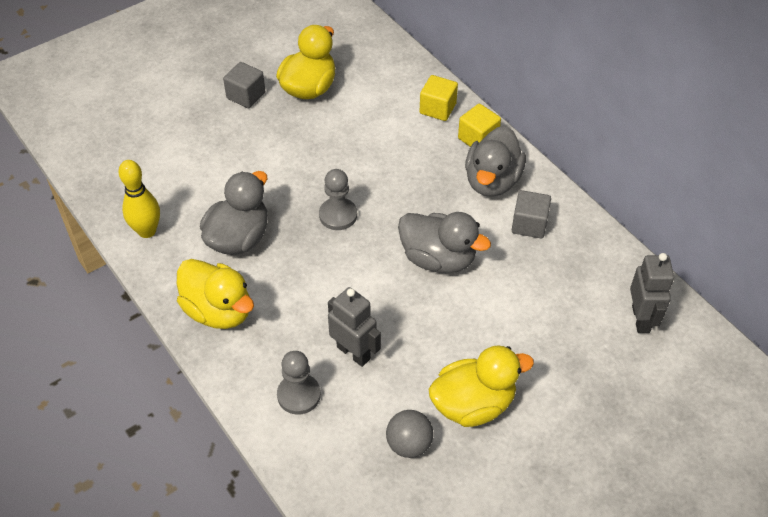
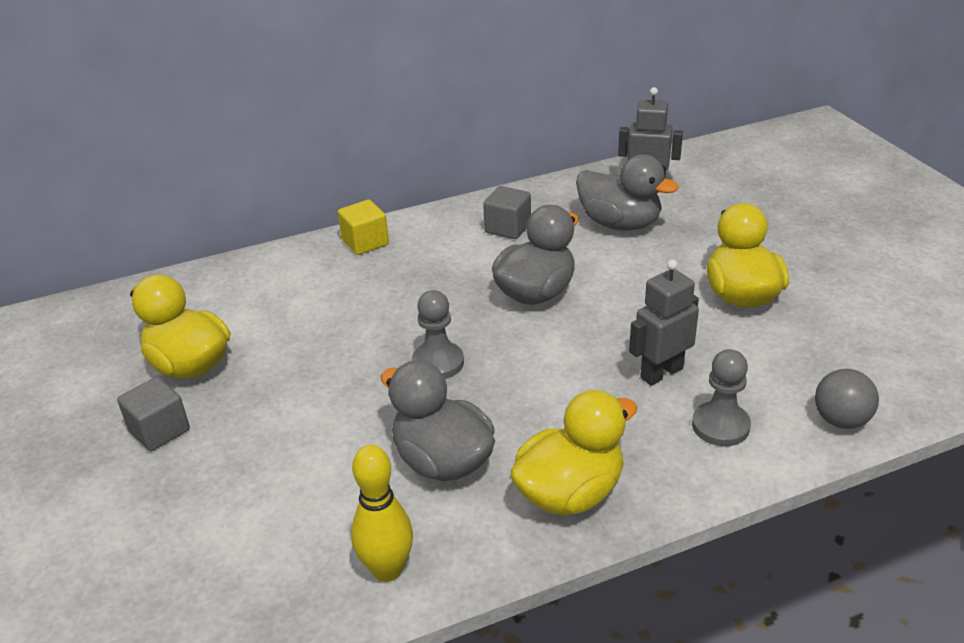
camera: 75 degrees left, 15 degrees down
(409, 444) = (792, 345): grey ball -> grey ball (841, 420)
(437, 108) = (299, 264): yellow cube -> none
(492, 181) = (435, 242): grey duck -> grey duck (620, 224)

